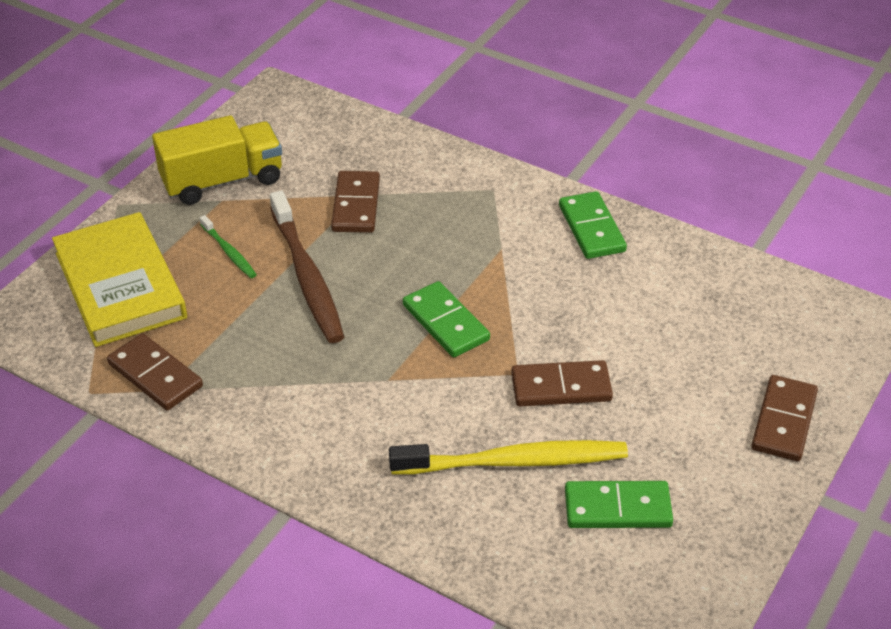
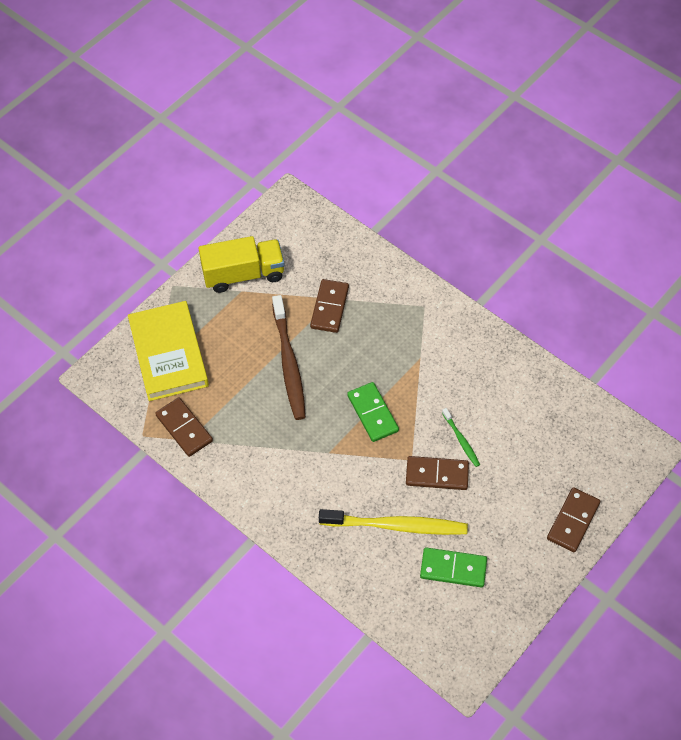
camera: 10 degrees right, 15 degrees up
(229, 252) = (241, 336): green toothbrush -> green toothbrush (461, 440)
(592, 228) = (484, 349): green domino -> none

